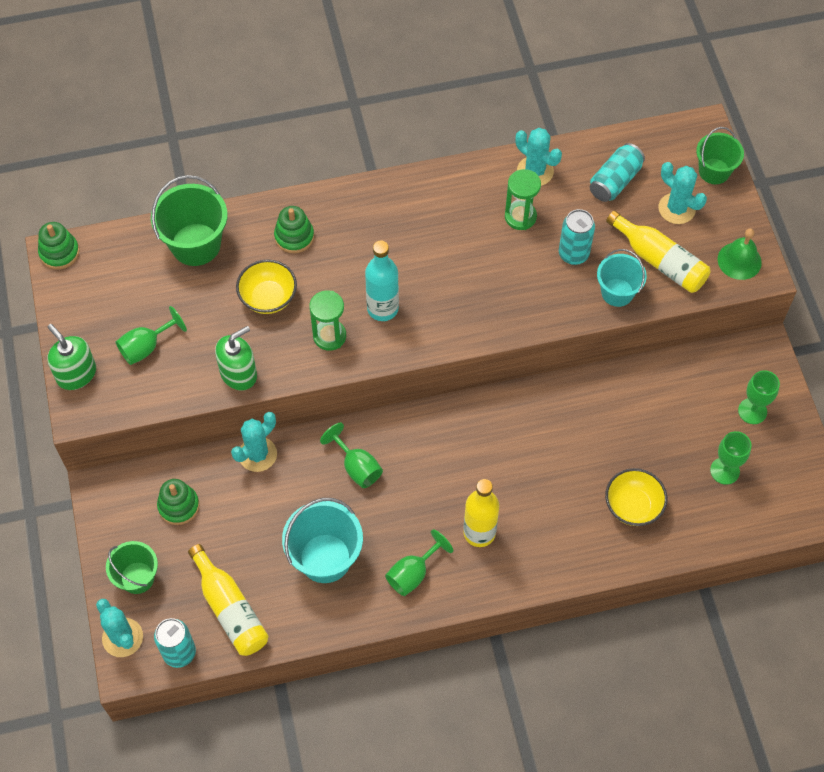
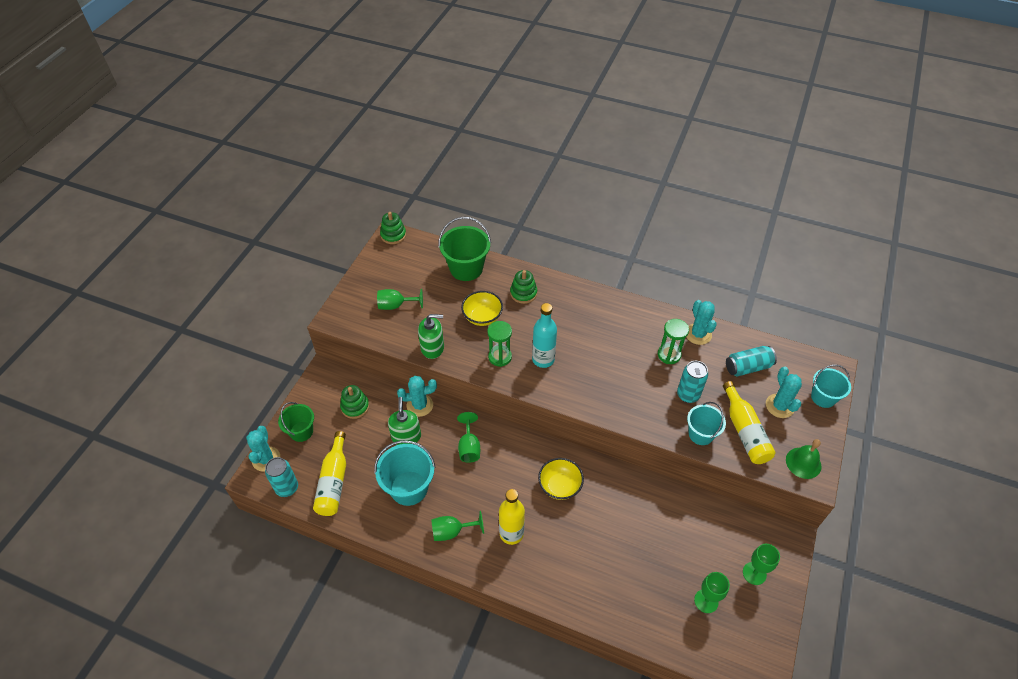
camera: 35 degrees right, 10 degrees down
(76, 374) = (349, 298): green soap dispenser -> green soap dispenser (406, 436)
(633, 506) = (624, 582): yellow bowl -> yellow bowl (560, 486)
(714, 171) = (823, 397): green bucket -> turquoise bucket

